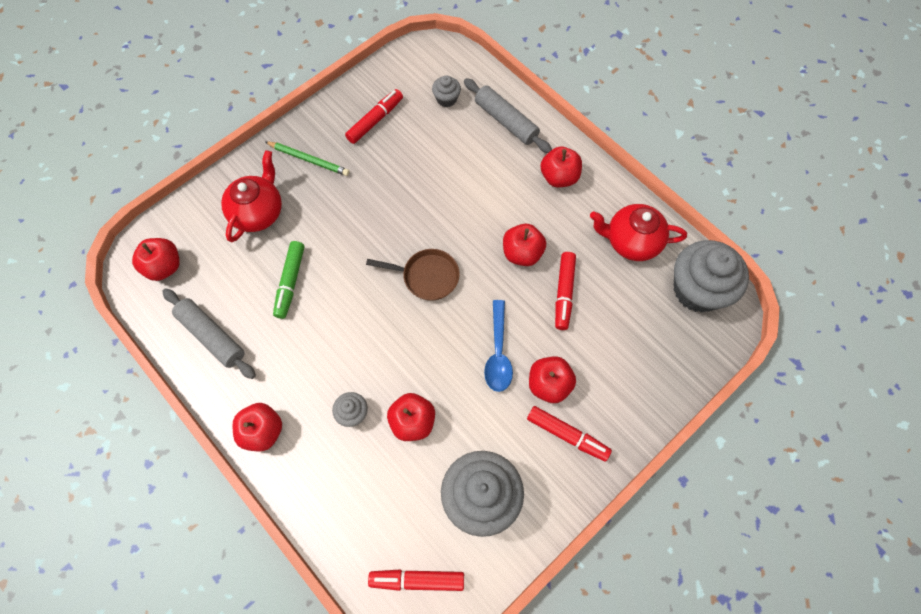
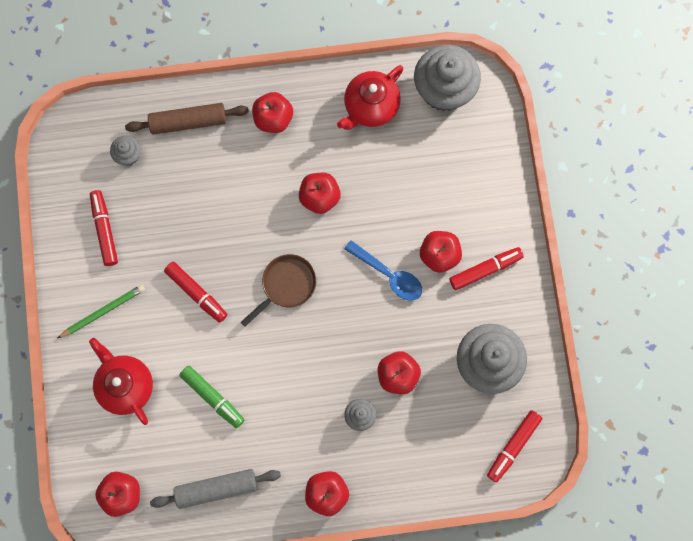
camera: 55 degrees left, 10 degrees up
(506, 121) = (188, 122): grey rolling pin -> brown rolling pin
(564, 293) = (376, 190): red marker -> red marker (196, 293)

